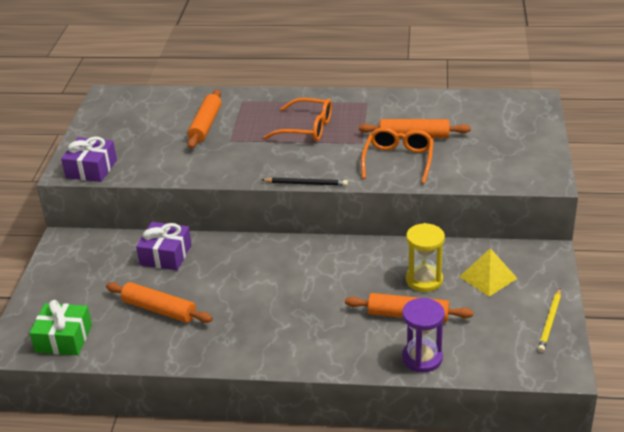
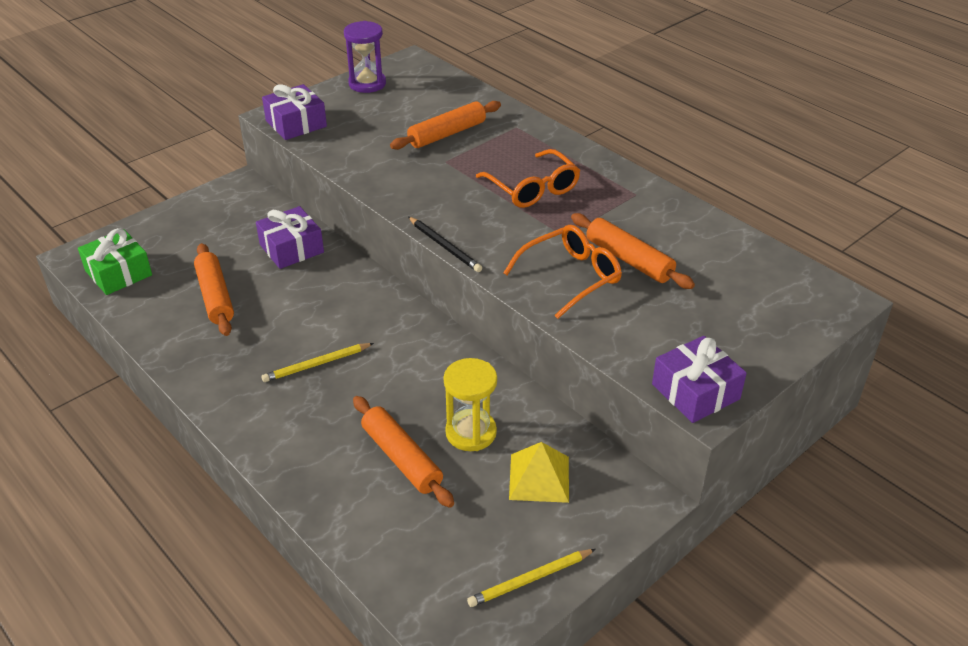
camera: 40 degrees right, 5 degrees up
(287, 303) = (317, 364): none -> yellow pencil
(422, 358) = (348, 514): purple hourglass -> purple hourglass (367, 84)
(536, 177) = (695, 392): none -> purple gift

